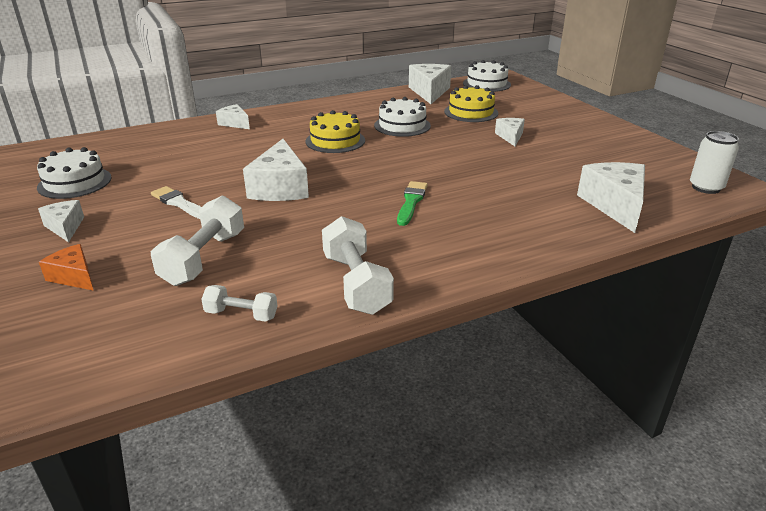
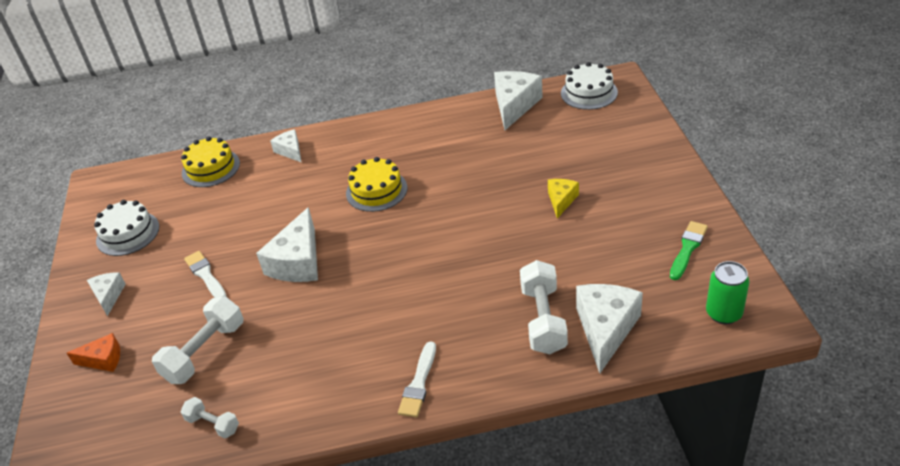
camera: 20 degrees right, 10 degrees up
(74, 276) = (103, 359): orange cheese -> orange cheese turned 120 degrees clockwise
(356, 283) = (314, 402): white dumbbell -> white dumbbell (543, 319)
(402, 125) = (455, 169): white cake -> none
(411, 202) = (408, 298): green brush -> green brush (688, 248)
(463, 257) = (419, 383): none -> white brush
(471, 112) = (541, 150): yellow cake -> yellow cake (211, 168)
(510, 137) = (561, 200): white cheese -> yellow cheese
(706, 187) = (723, 313): white can -> green can

